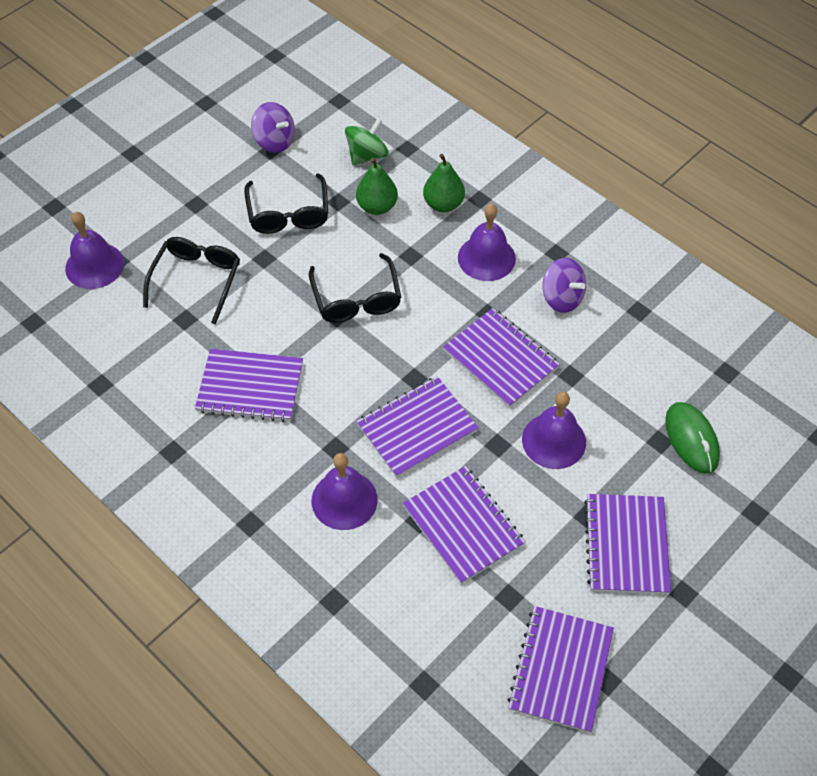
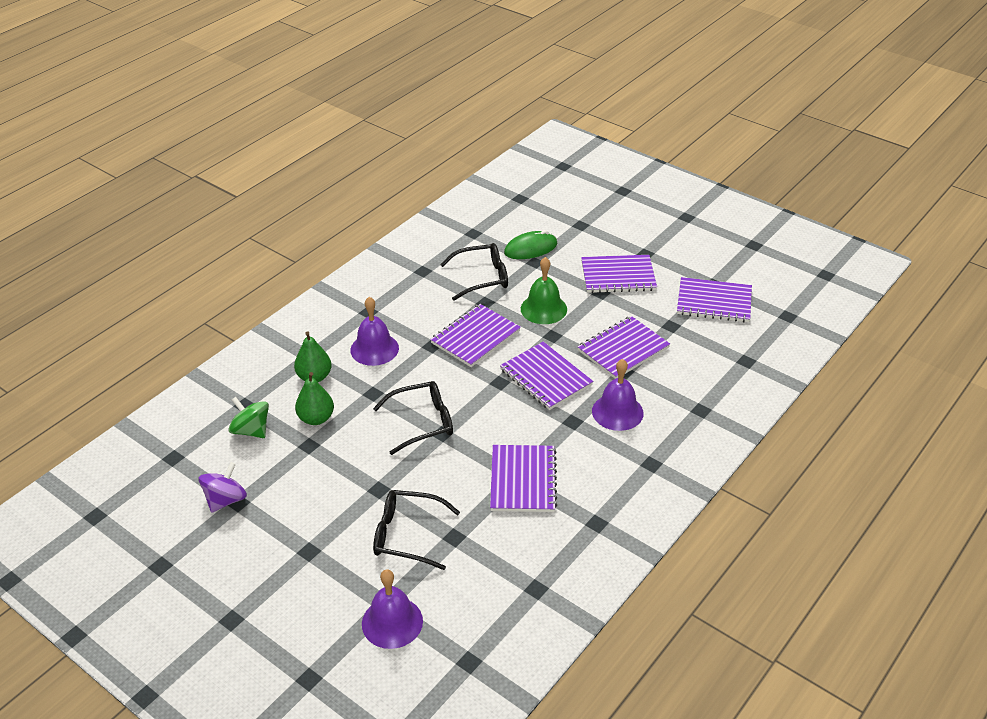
camera: 95 degrees left, 15 degrees down
(288, 213) = (323, 478): black glasses -> black glasses (482, 278)
(554, 440) = (543, 309): purple bell -> green bell
(562, 298) = (413, 308): purple spinning top -> none

